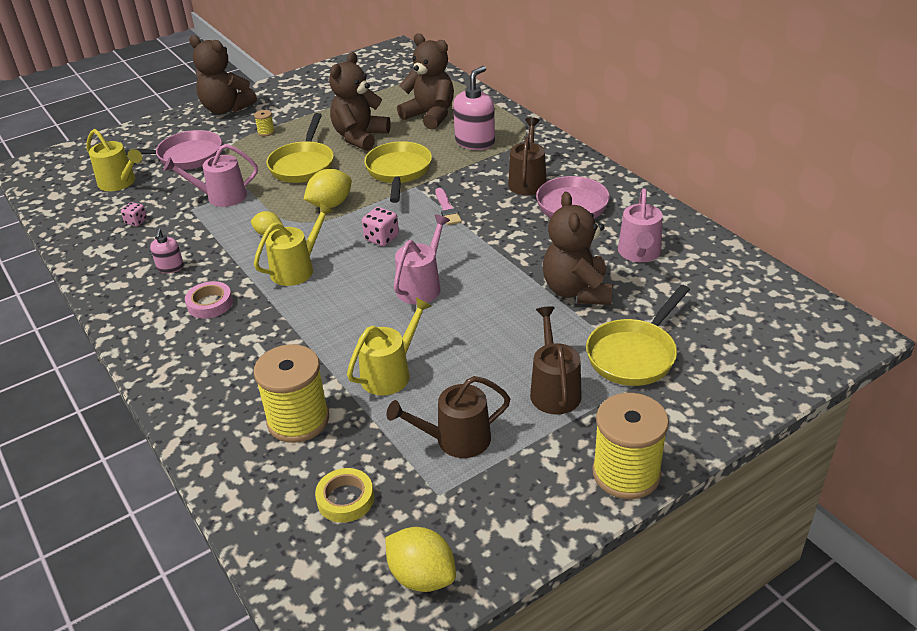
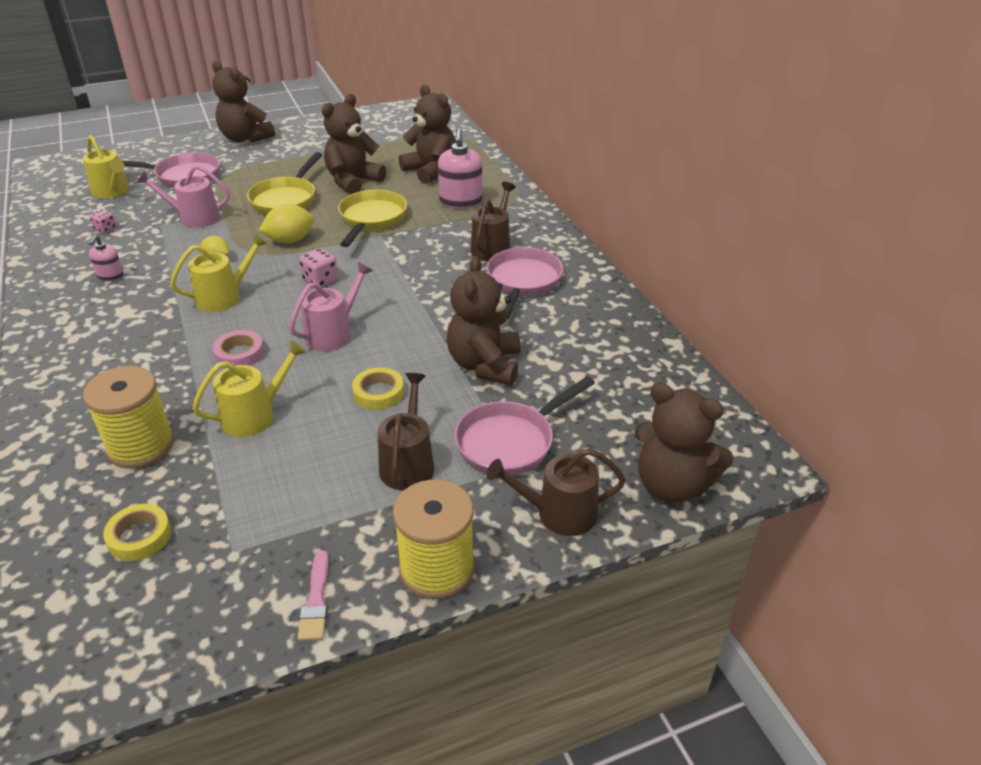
camera: 10 degrees right, 0 degrees up
(210, 304) = (125, 316): pink tape -> pink tape (239, 354)
(266, 132) = (269, 164): yellow spool -> none
(422, 576) = (168, 636): yellow lemon -> none
(447, 209) = (399, 262): pink brush -> pink brush (316, 600)
(456, 440) = (282, 497): brown watering can -> brown watering can (559, 513)
(475, 142) = (460, 202): pink soap dispenser -> pink soap dispenser turned 135 degrees clockwise
(494, 333) = (378, 393): none -> yellow tape
(634, 354) = (511, 442): yellow pan -> pink pan
(639, 253) = (569, 337): pink watering can -> none
(789, 366) = (672, 485): none -> brown teddy bear

